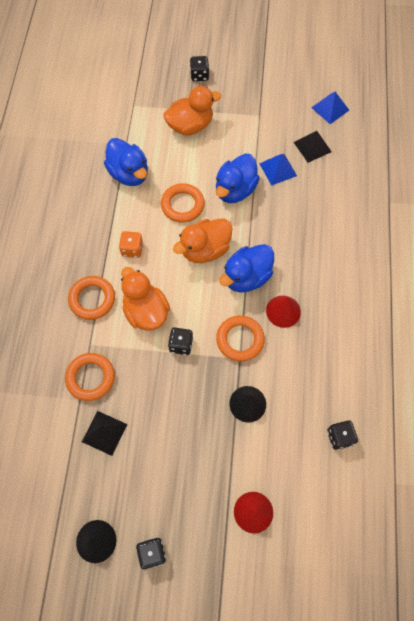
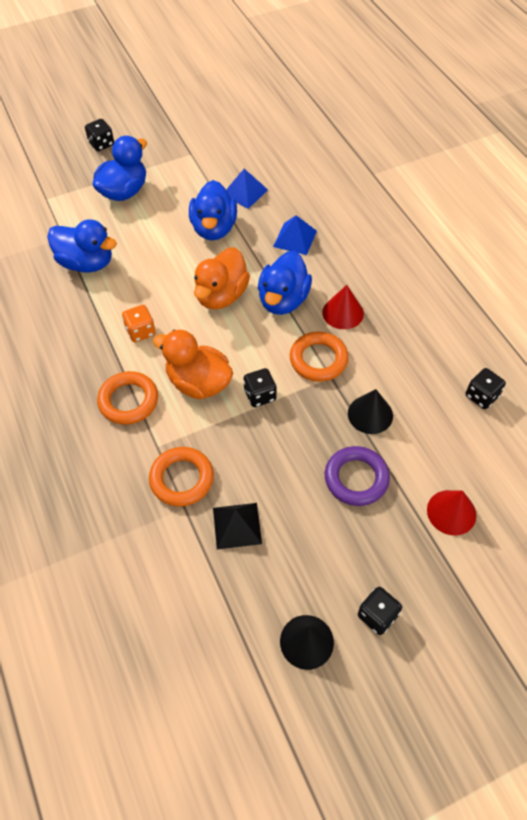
camera: 30 degrees left, 10 degrees down
(182, 205) = (167, 266): orange ring -> none
(190, 126) = (124, 192): orange duck -> blue duck
(205, 446) = (356, 478): none -> purple ring
(312, 147) = (265, 159): black pyramid -> none
(330, 108) = (258, 120): blue pyramid -> blue pyramid (295, 238)

